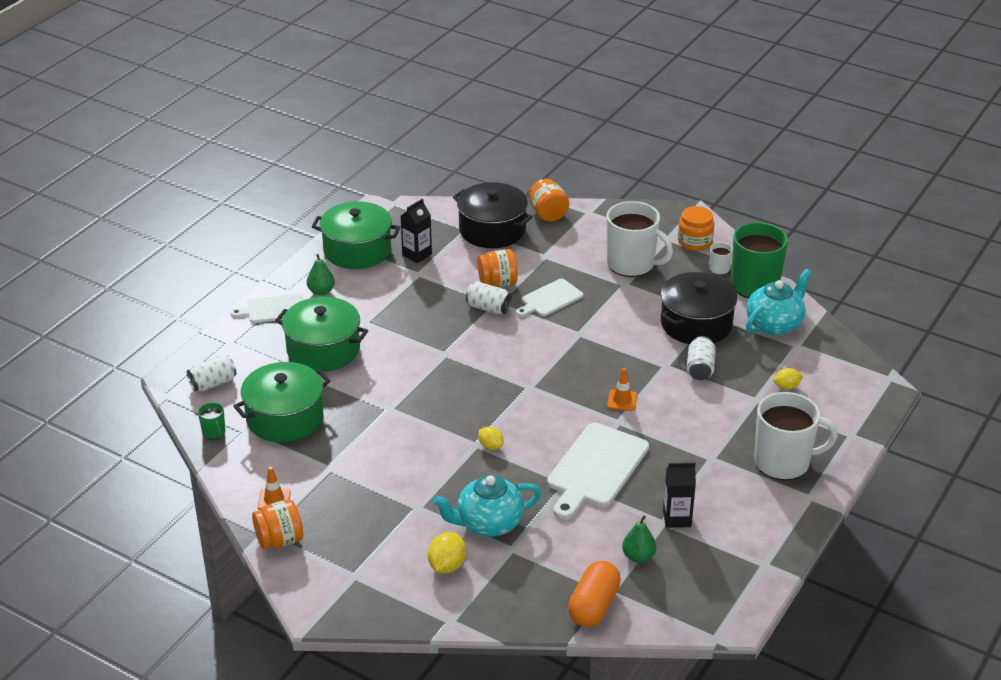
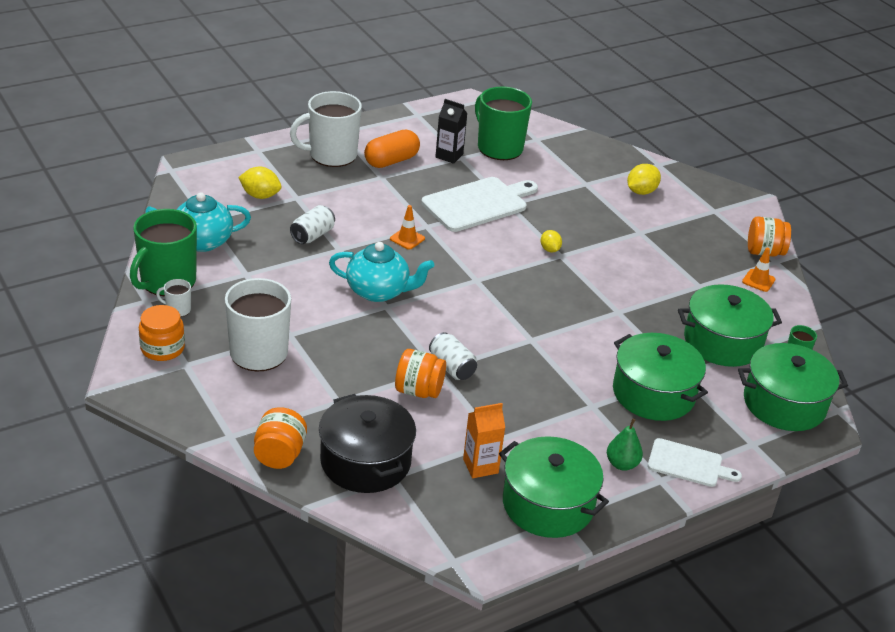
camera: 155 degrees left, 0 degrees up
(213, 383) = (784, 403): white can -> green pot
(417, 254) = (480, 466): black carton -> orange carton
(488, 523) = (592, 203): turquoise teapot -> turquoise teapot (379, 291)
(549, 299) = (381, 351): white cutting board -> none
(593, 606) = (554, 137): orange capsule -> orange capsule (391, 161)
(638, 557) = (499, 148): green pear -> green mug
(696, 324) = (269, 270): black pot -> none
(783, 462) = (331, 155): white mug -> white mug turned 45 degrees counterclockwise
(786, 387) = (260, 196): yellow lemon -> yellow lemon, size x1.54

